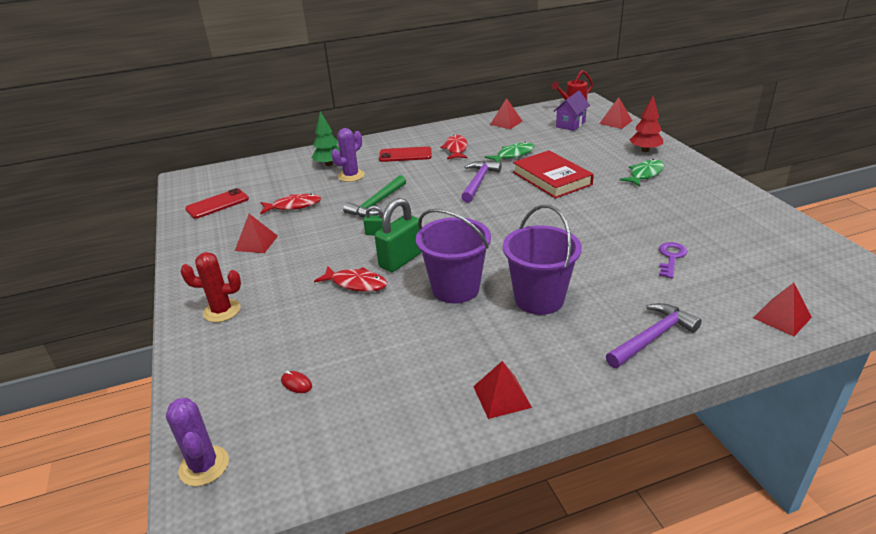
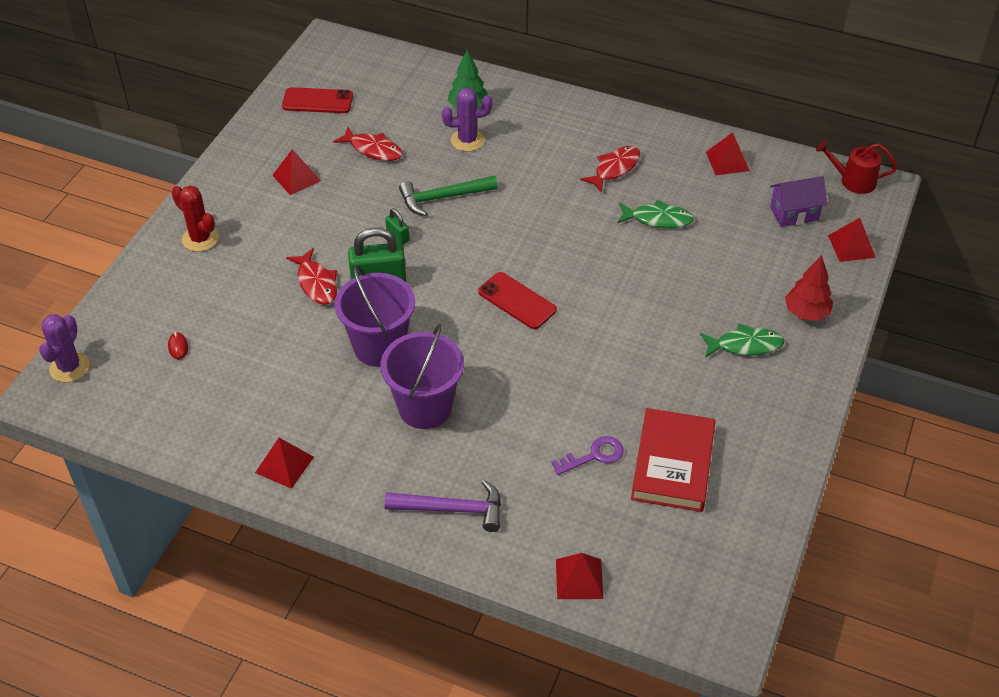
camera: 40 degrees right, 15 degrees up
(405, 155) = (554, 143): red phone -> red phone (517, 301)
(478, 182) = (569, 234): purple hammer -> none
(551, 178) = (643, 281): red book -> red book (672, 464)

